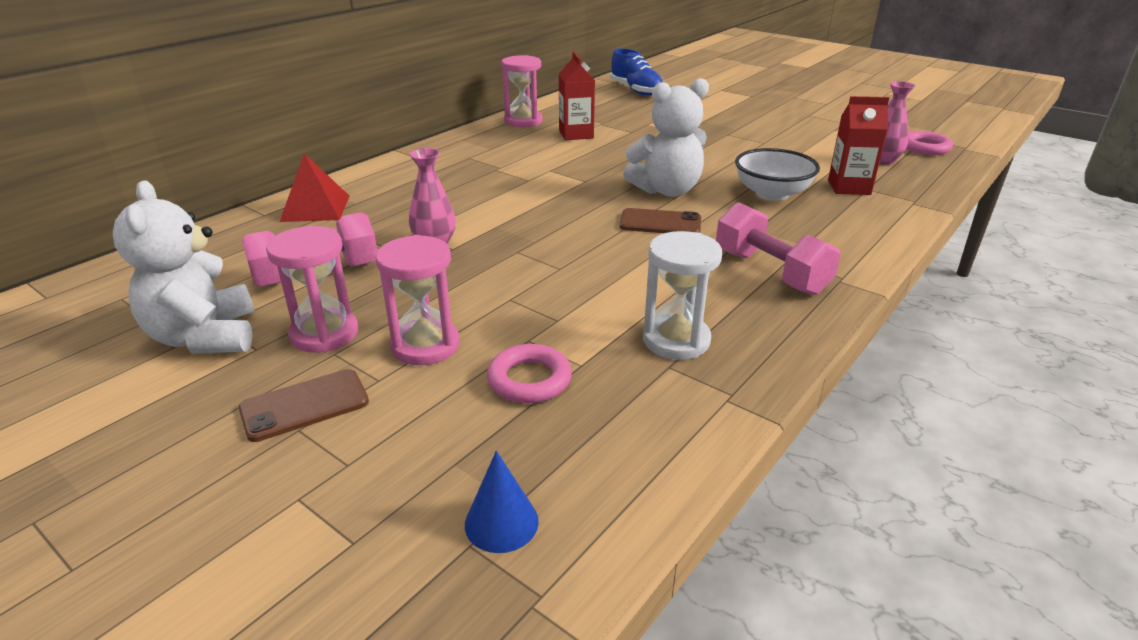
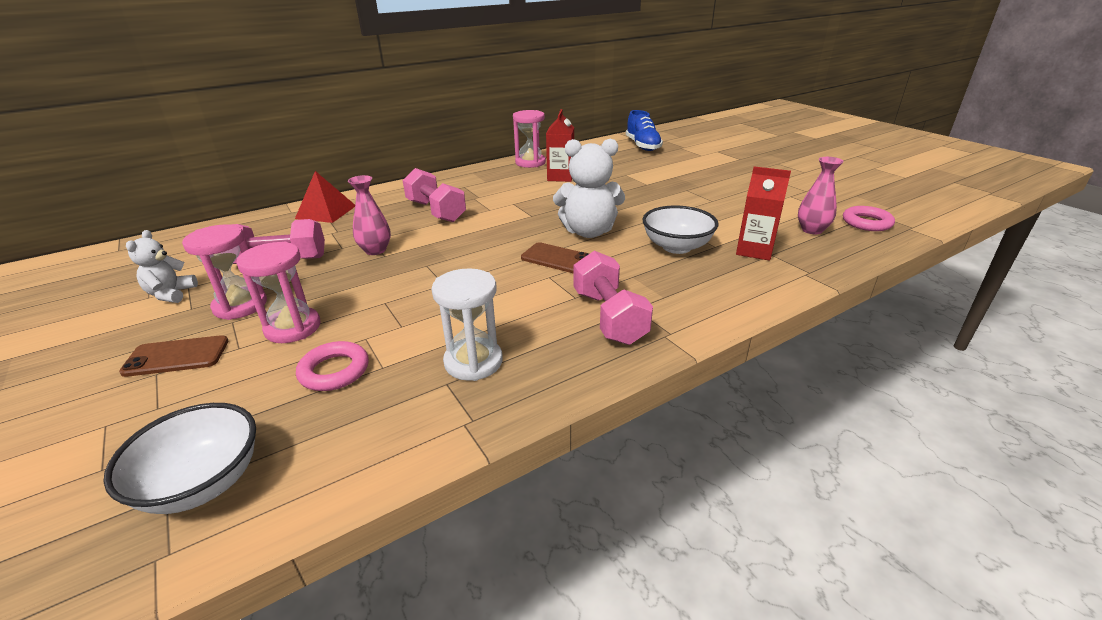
camera: 20 degrees right, 0 degrees up
(205, 337) = (171, 294): white teddy bear -> white teddy bear, size x0.58
(464, 190) = (436, 211): none -> pink dumbbell
(501, 522) = (203, 483): blue cone -> white bowl

